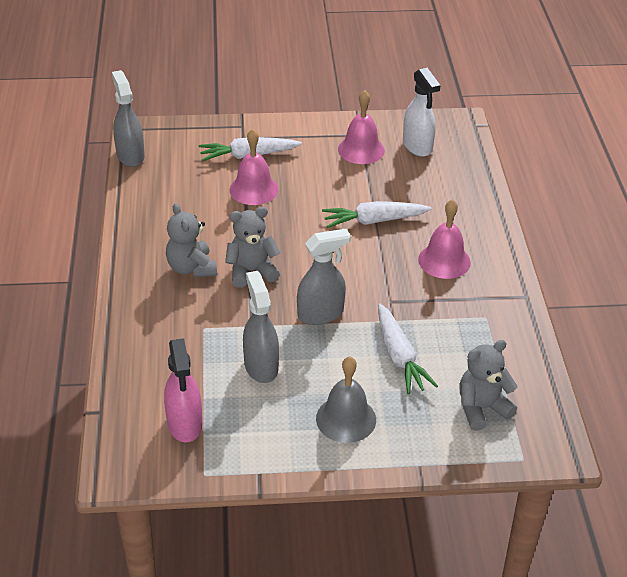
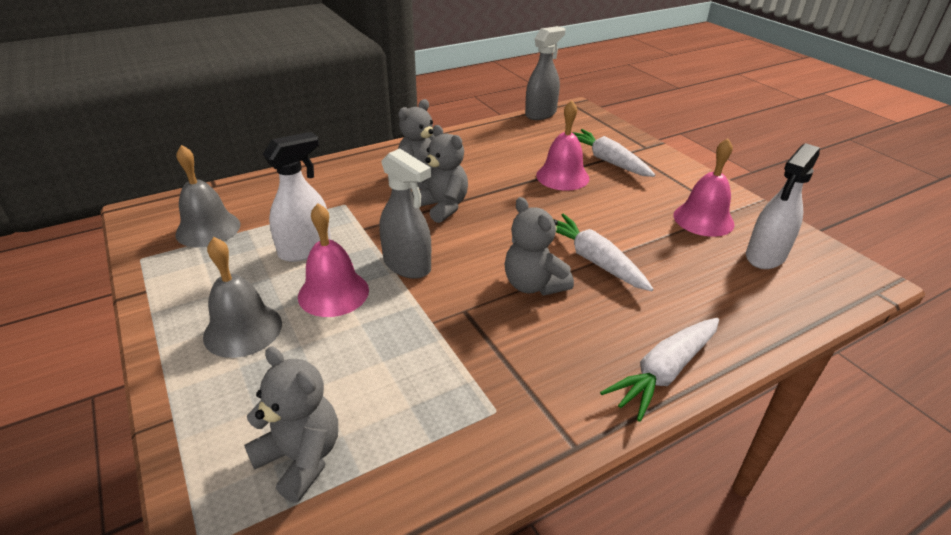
camera: 65 degrees right, 5 degrees down
(184, 424) = (208, 229): pink spray bottle -> grey bell
(261, 366) = (306, 249): grey spray bottle -> white spray bottle
(383, 259) = (533, 285): none -> grey teddy bear
(399, 356) = (370, 344): white carrot -> white carrot (664, 372)
(444, 261) = (576, 337): pink bell -> pink bell (333, 293)

